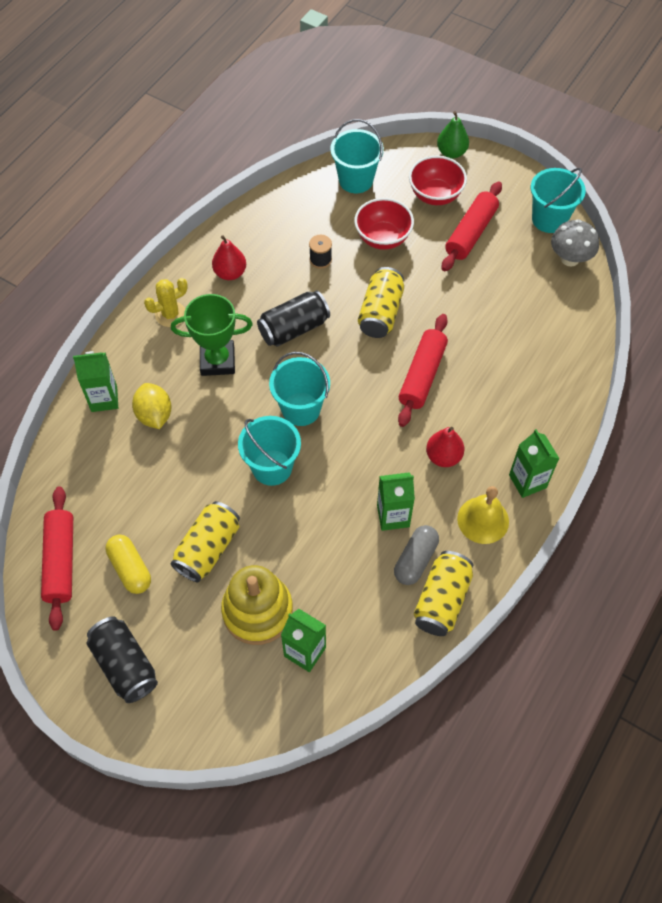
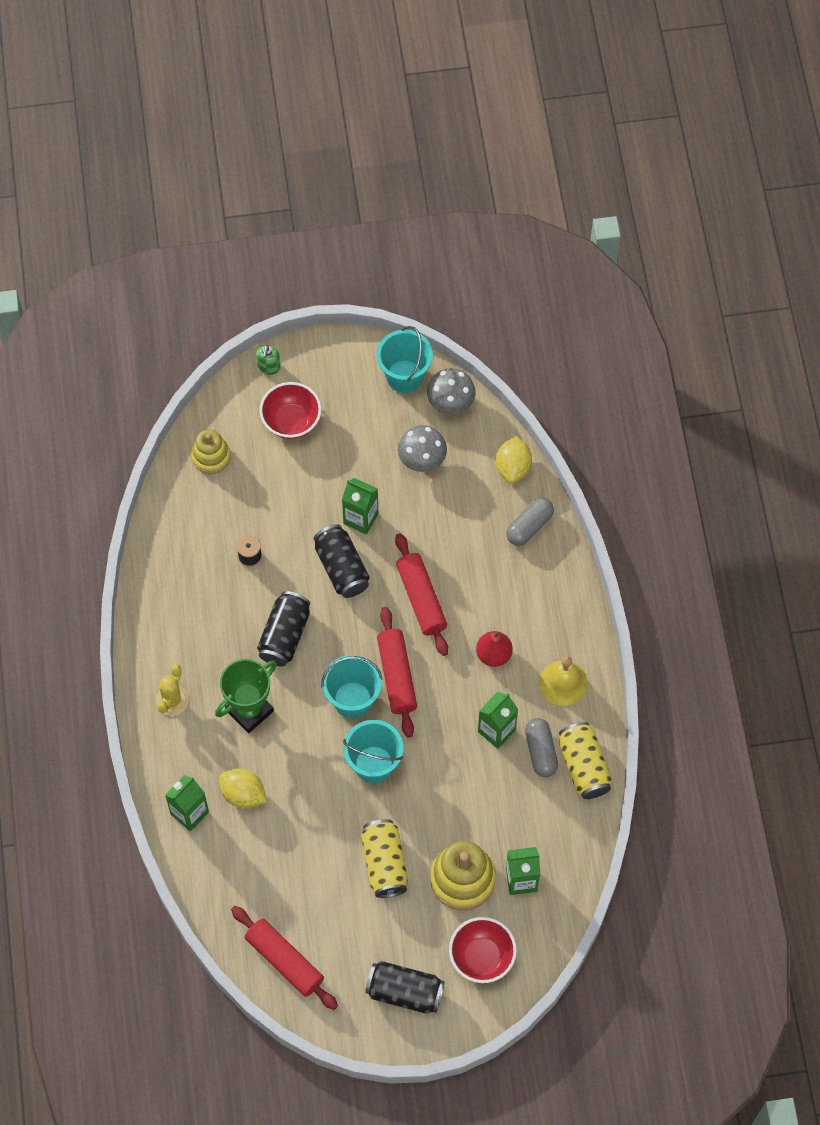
camera: 40 degrees left, 5 degrees up
(130, 569) = (341, 924): yellow capsule -> none
(230, 273) = (186, 625): red pear -> none
(356, 180) = (211, 456): turquoise bucket -> yellow stacking toy
(380, 313) = (342, 568): yellow can -> black can
(383, 238) = (283, 497): red bowl -> red bowl (481, 957)
(451, 152) = (269, 367): green pear -> green soap dispenser
(471, 233) = (352, 438): red rolling pin -> red rolling pin (397, 676)
(512, 282) = (422, 460): none -> grey mushroom
(527, 481) = (570, 626): green carton -> green carton (360, 518)
(558, 384) = (529, 526): none -> grey capsule
(581, 333) = (513, 467): none -> yellow lemon

